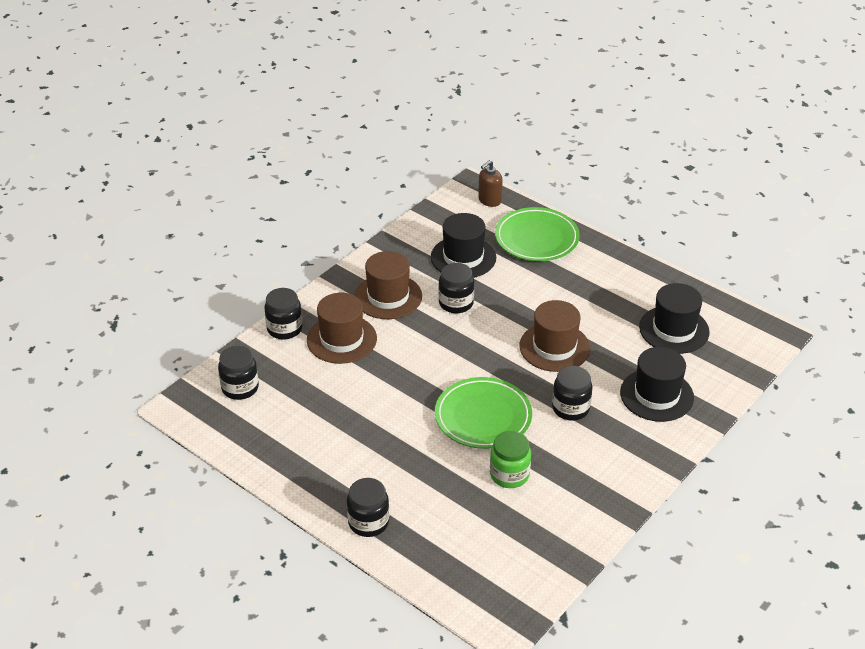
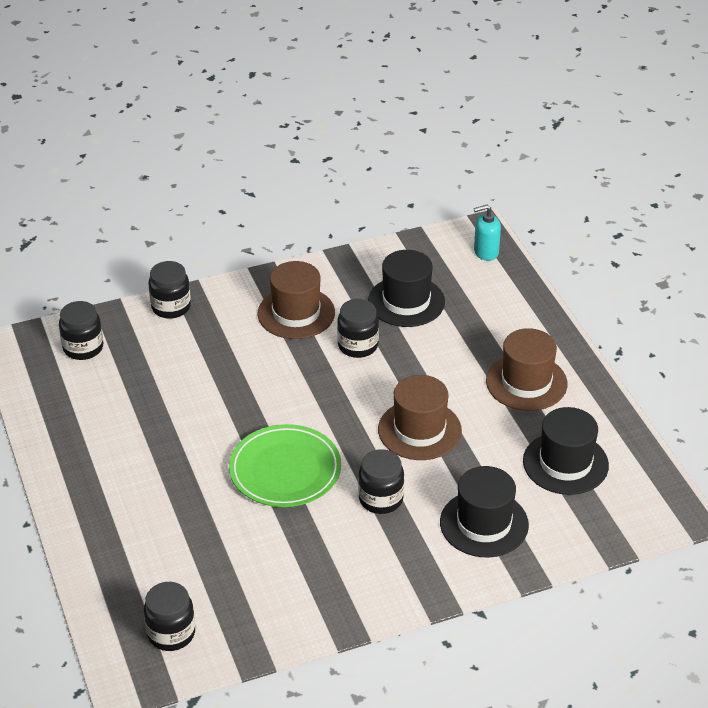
camera: 30 degrees right, 0 degrees up
(341, 339) = (215, 338): brown hat -> brown hat (526, 382)
(368, 522) = (90, 524): black jar -> black jar (171, 633)
(489, 200) = (486, 252): brown soap dispenser -> turquoise soap dispenser
(509, 475) = (261, 538): green jar -> none
(536, 238) = (501, 310): green plate -> none

